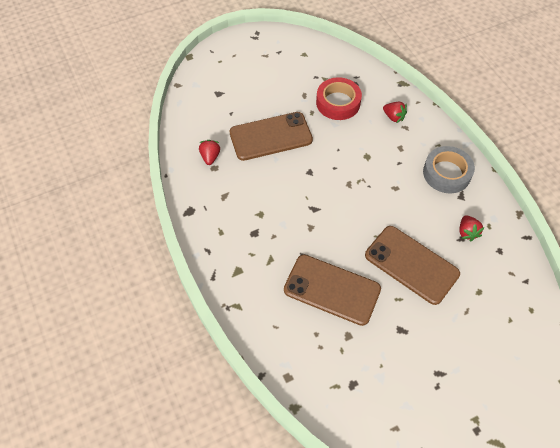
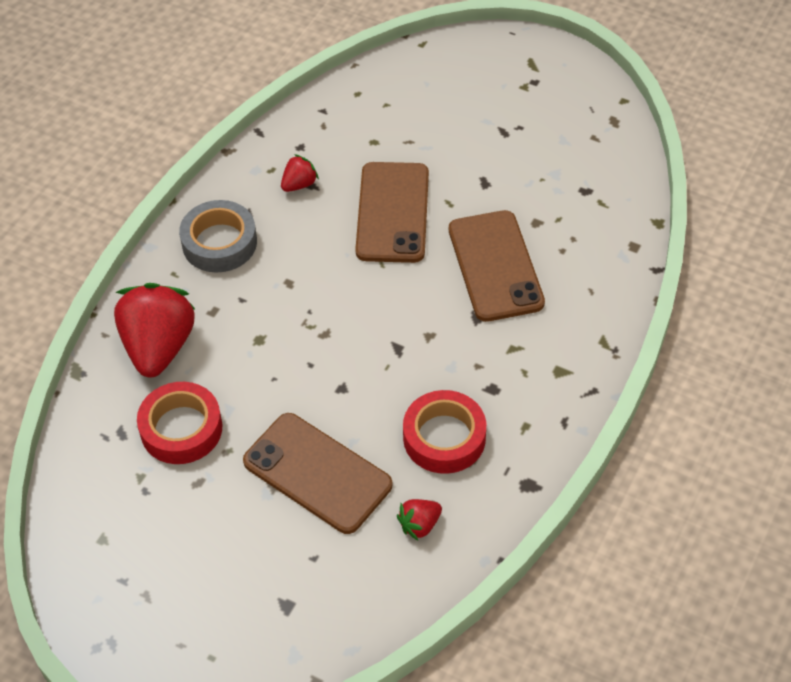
camera: 125 degrees left, 5 degrees down
(245, 194) = (444, 437): none -> red tape
(393, 117) = (158, 347): red strawberry -> red strawberry, size x2.19

